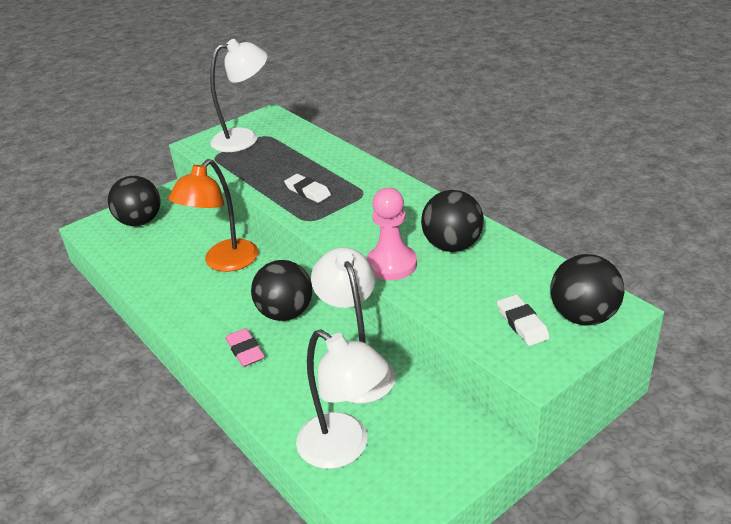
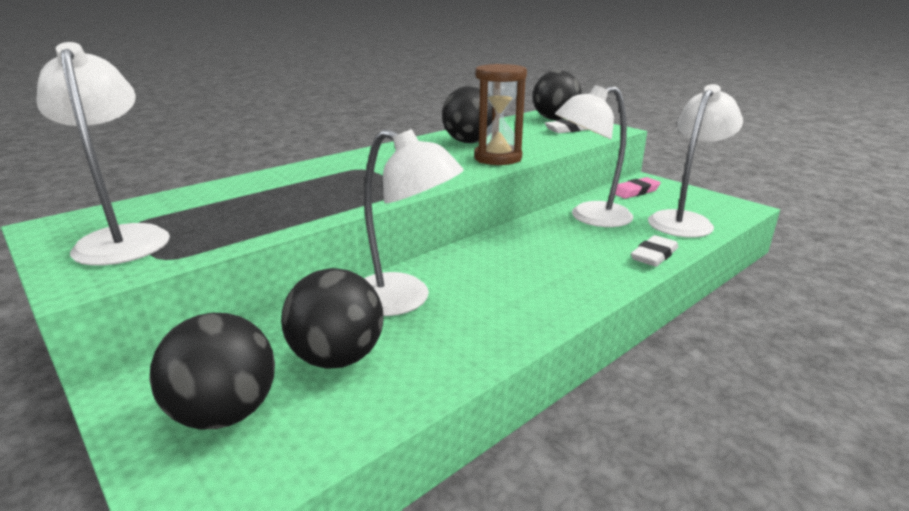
camera: 95 degrees left, 10 degrees down
(224, 262) = (404, 300): orange lamp -> white lamp
(245, 350) = (583, 270): pink eraser -> pink eraser (635, 191)
(285, 313) = (514, 252): black ball -> black ball (338, 358)
(307, 191) = (339, 191): white eraser -> white eraser (654, 255)
(391, 264) = (497, 158): pink pawn -> brown hourglass

